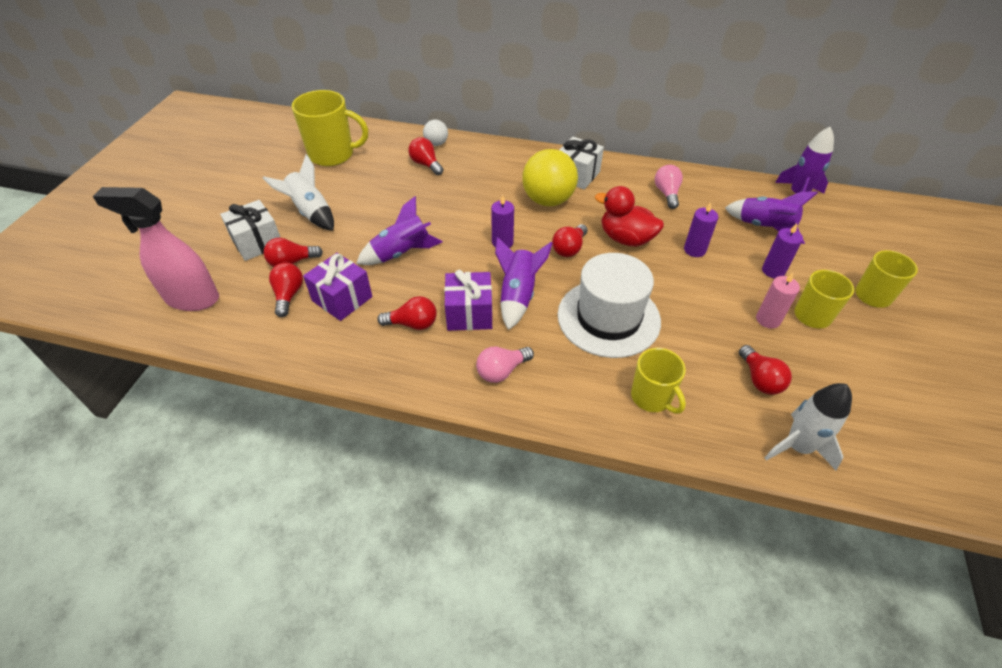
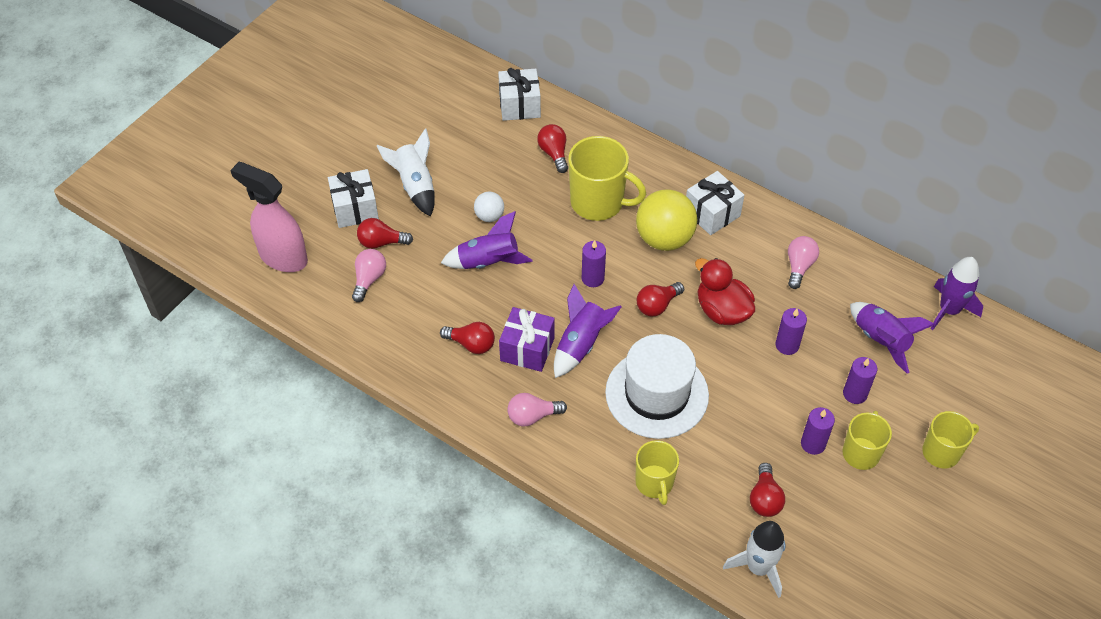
camera: 20 degrees right, 5 degrees up
(289, 295) = (369, 279): red light bulb -> pink light bulb
(333, 155) = (460, 113): yellow mug -> yellow mug (598, 202)
(342, 299) = (416, 298): purple gift -> none
(383, 140) = (519, 105): none -> white gift
(436, 143) = (576, 126): white ball -> white ball (489, 216)
(768, 319) = (813, 444): pink candle -> purple candle

